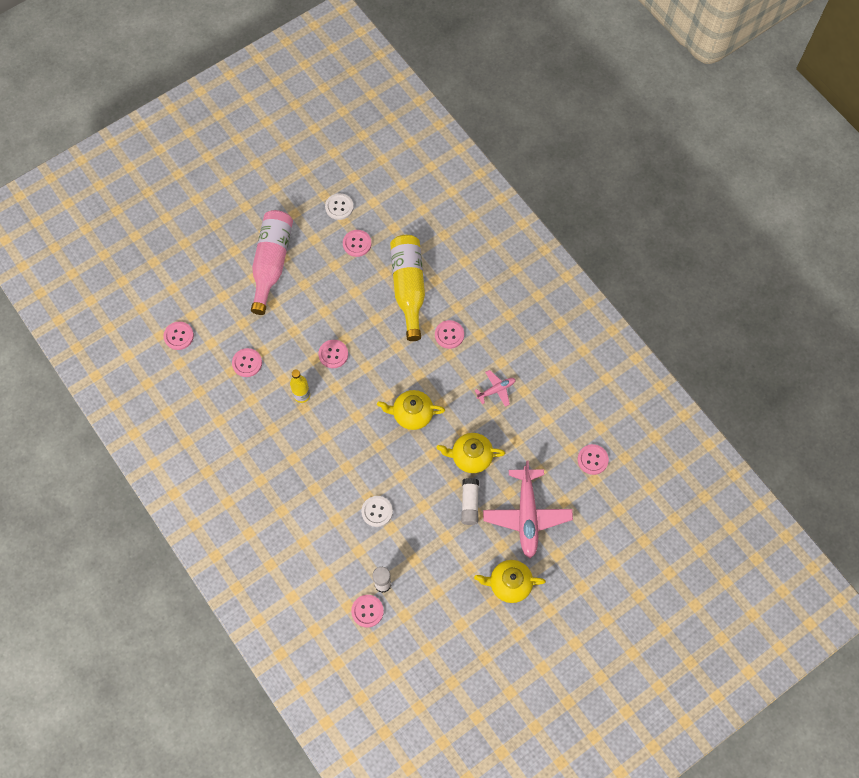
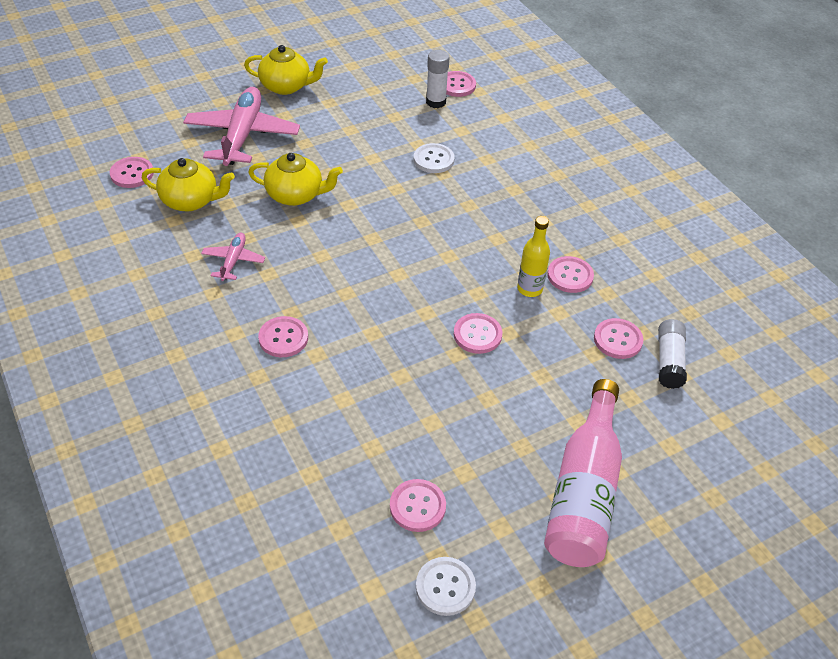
camera: 175 degrees left, 20 degrees down
(178, 336) = (738, 391): pink button -> pink button (570, 276)
(408, 288) = (334, 416): yellow bottle -> none
(412, 414) = (367, 248): yellow teapot -> yellow teapot (191, 201)
(469, 504) = (311, 153): white glue stick -> white glue stick (669, 361)
(496, 390) = (233, 261): pink plane -> pink plane turned 120 degrees clockwise

